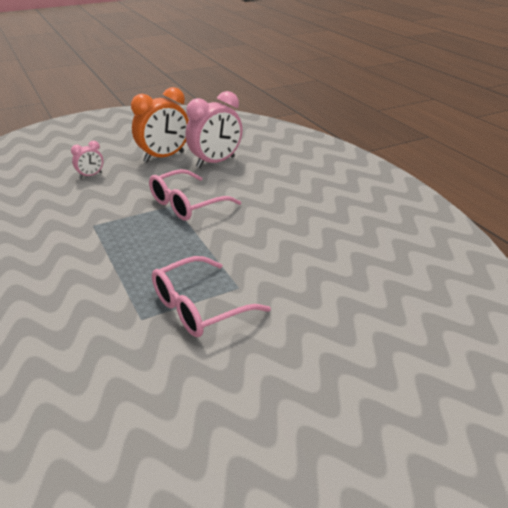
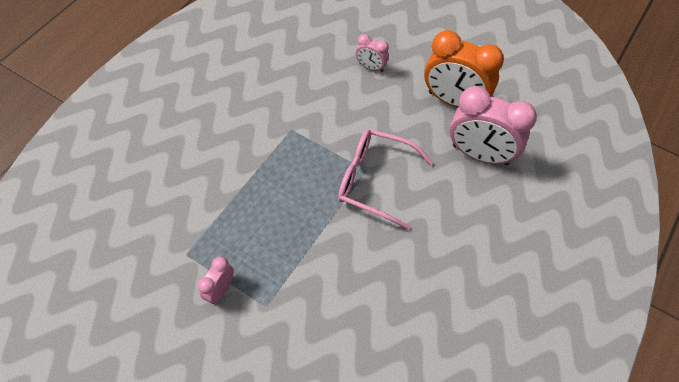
camera: 60 degrees right, 25 degrees up
(199, 308) = (221, 290): pink glasses -> pink clock

